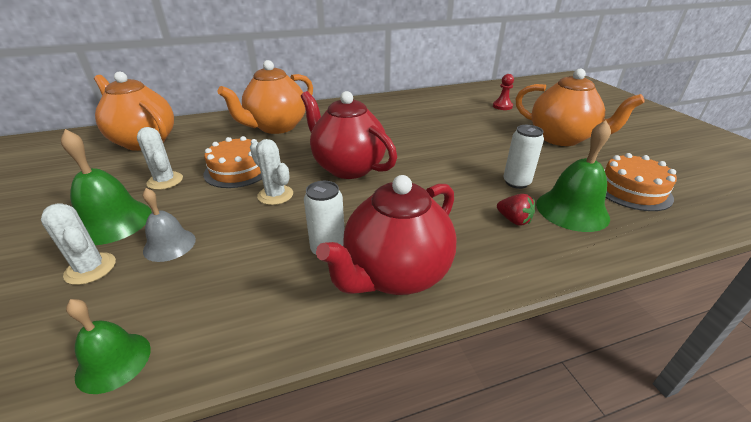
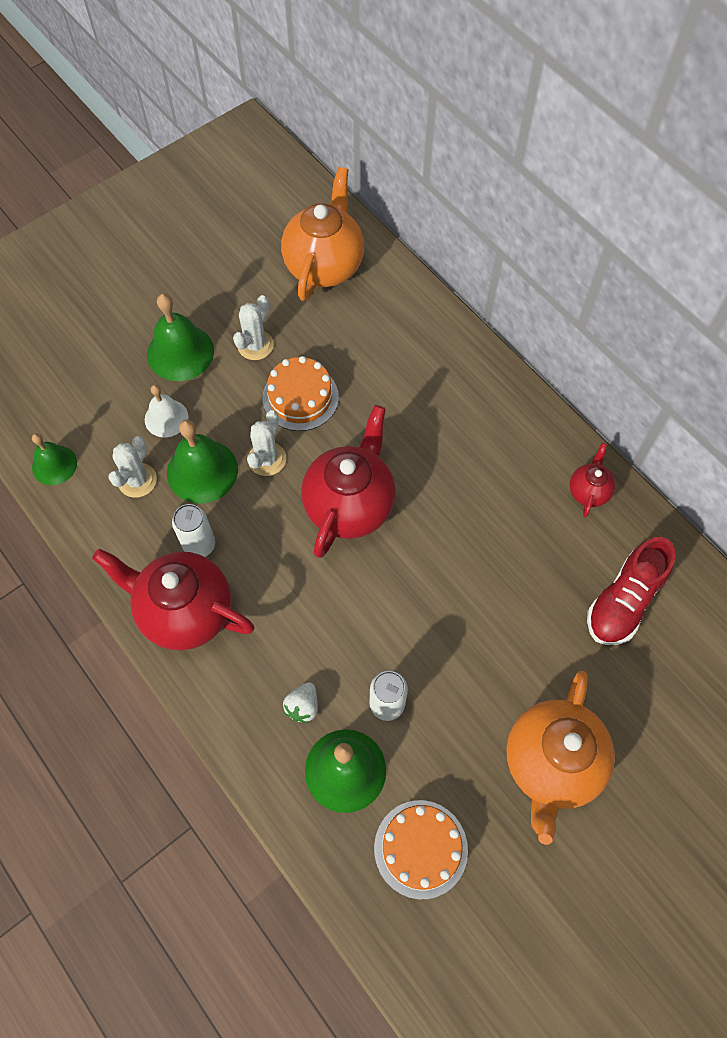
camera: 70 degrees right, 30 degrees up
(90, 268) = (124, 384): white cactus -> white cactus (137, 480)
(169, 245) = (166, 418): grey bell -> white bell
(251, 232) = (202, 471): none -> green bell
(276, 127) = (422, 377): orange teapot -> none
(394, 101) = (588, 491): none -> red teapot
(464, 105) = (624, 601): none -> red shoe
(502, 106) = (650, 664): red pawn -> none
(514, 220) = (303, 706): red strawberry -> white strawberry

